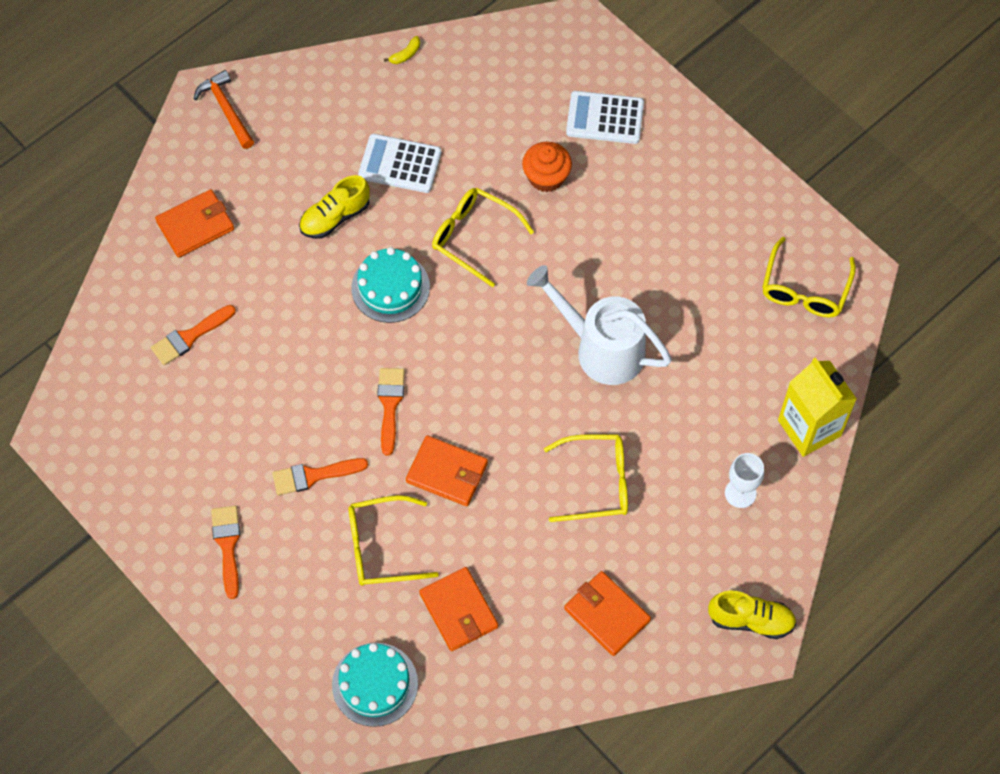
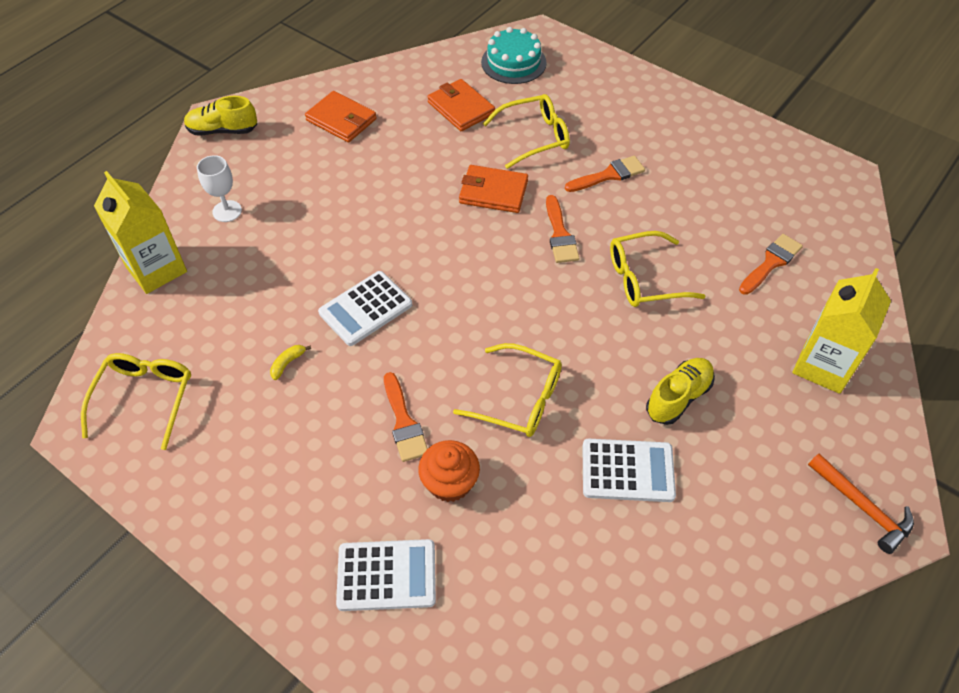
camera: 170 degrees right, 10 degrees down
(195, 225) = (823, 366): orange wallet -> yellow carton
(227, 545) = (659, 123): orange brush -> orange brush (404, 422)
(390, 287) = (593, 335): turquoise cake -> none
(405, 54) = (671, 628): yellow banana -> yellow banana (288, 363)
(597, 482) = (358, 202): yellow glasses -> yellow glasses (644, 279)
(600, 348) = (366, 309): white watering can -> white calculator

